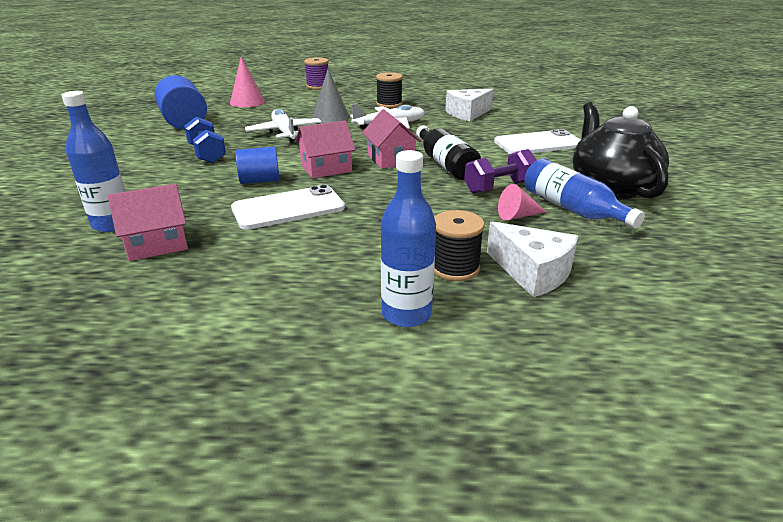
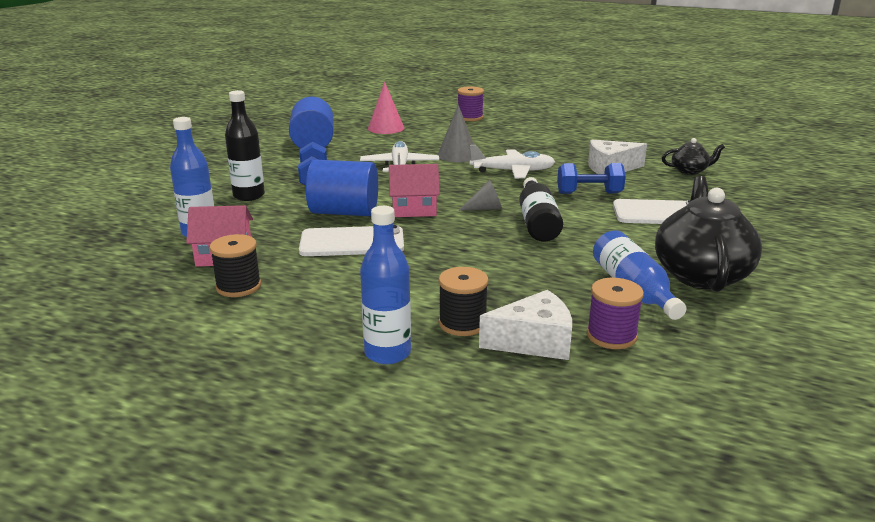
camera: 20 degrees right, 5 degrees down
(147, 178) = (249, 196): none -> black bottle
(260, 181) = (344, 212): blue cylinder -> blue cylinder, size x1.60
(389, 104) = (531, 147): black spool -> black spool (238, 286)
(391, 159) = (485, 208): pink house -> grey cone
(467, 135) = (589, 193): none -> blue dumbbell
(499, 187) = (574, 255): purple dumbbell -> none
(517, 216) = (567, 286): pink cone -> none
(528, 109) = (690, 171): none -> black teapot
(532, 272) = (534, 341): white cheese -> white cheese turned 75 degrees counterclockwise
(591, 253) = (611, 336): none -> purple spool

